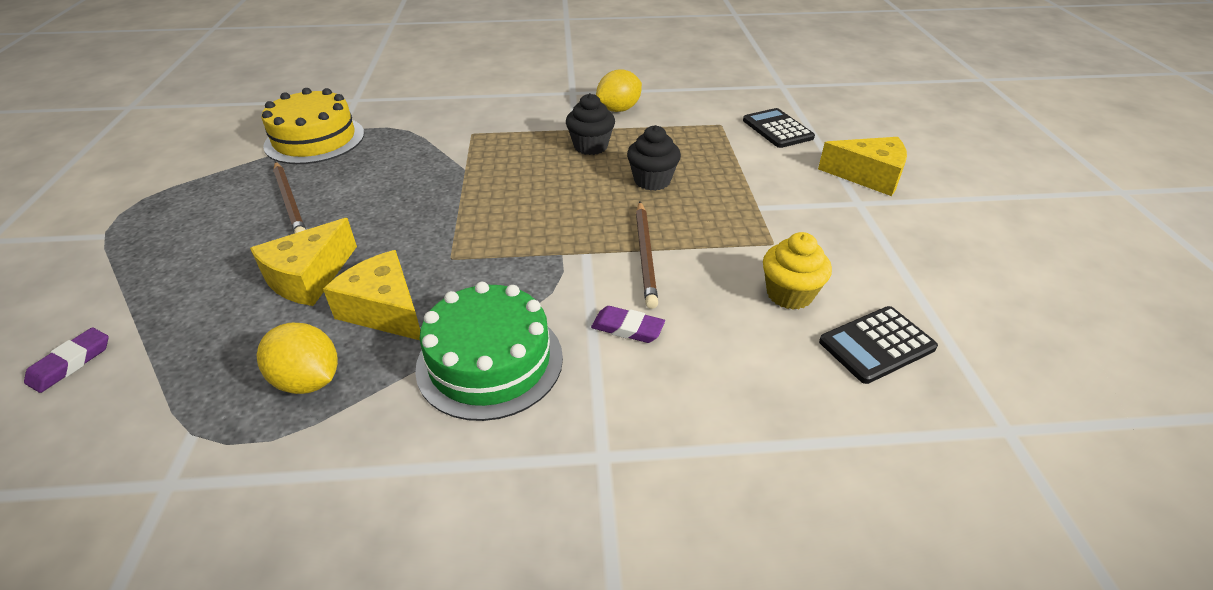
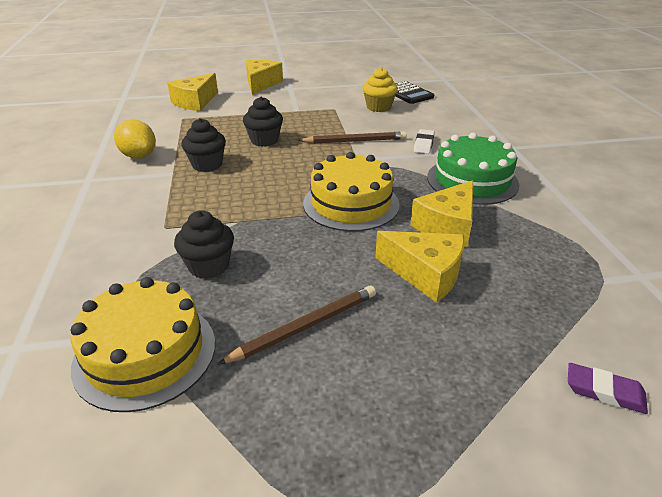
camera: 95 degrees left, 5 degrees down
(308, 380) = (528, 243): yellow lemon -> none
(400, 157) = (209, 266): none -> black cupcake
(469, 238) = (351, 203): none -> yellow cake
(627, 328) = (423, 144): purple eraser -> white eraser
(777, 129) = (195, 102): black calculator -> yellow cheese

